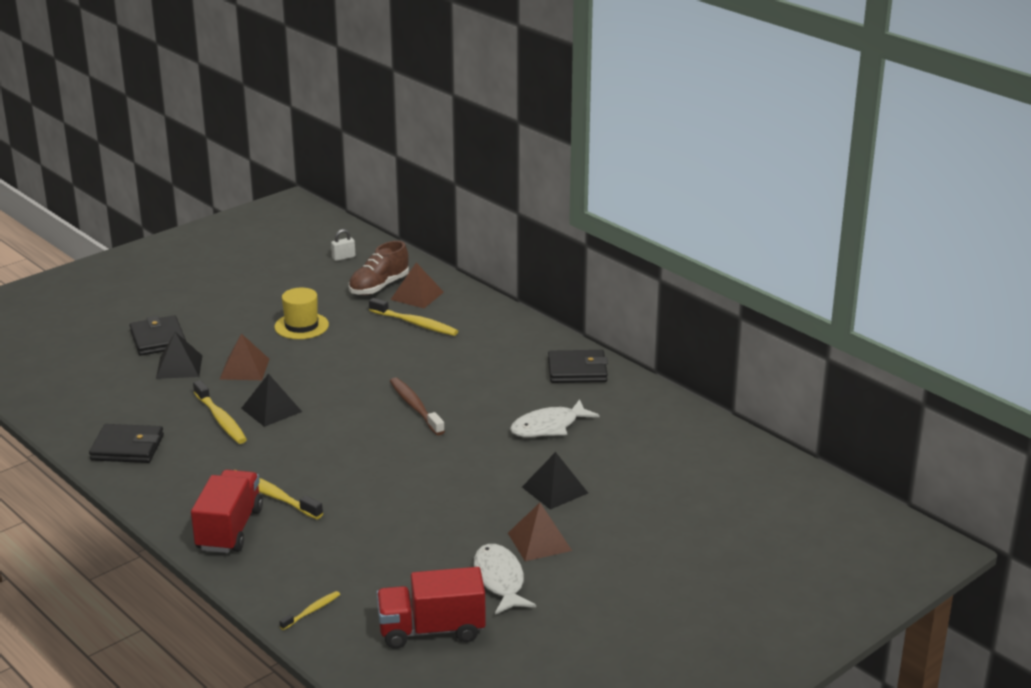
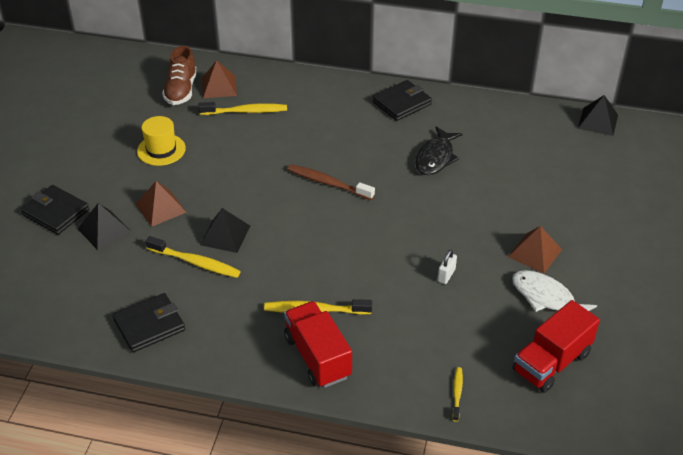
camera: 35 degrees left, 15 degrees up
(343, 257) = (123, 75): white padlock -> white padlock (446, 275)
(548, 427) = (436, 157): white fish -> black fish
(554, 490) = (497, 206): black pyramid -> black pyramid (598, 121)

